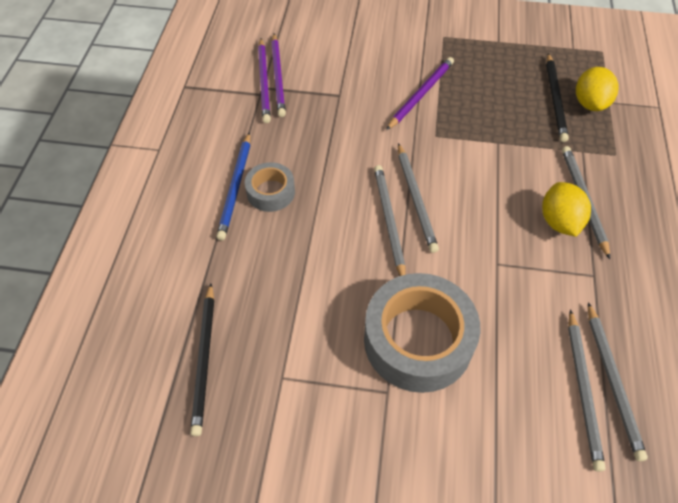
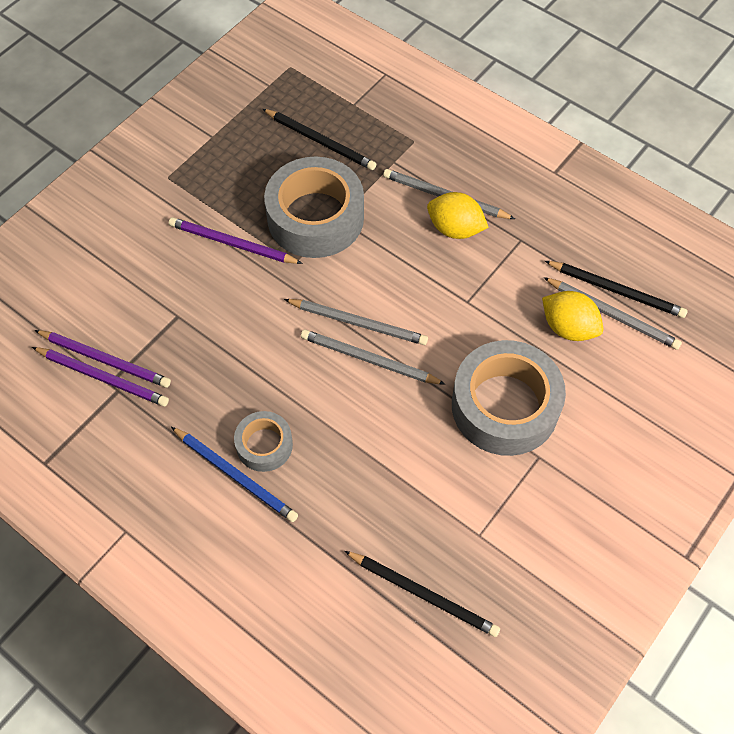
camera: 60 degrees left, 5 degrees up
(421, 94) = (232, 244): purple pencil -> purple pencil turned 45 degrees counterclockwise
(485, 128) = (315, 217): none -> grey tape
(590, 103) = (345, 119): yellow lemon -> yellow lemon (568, 327)
(612, 381) = (617, 290): grey pencil -> black pencil

